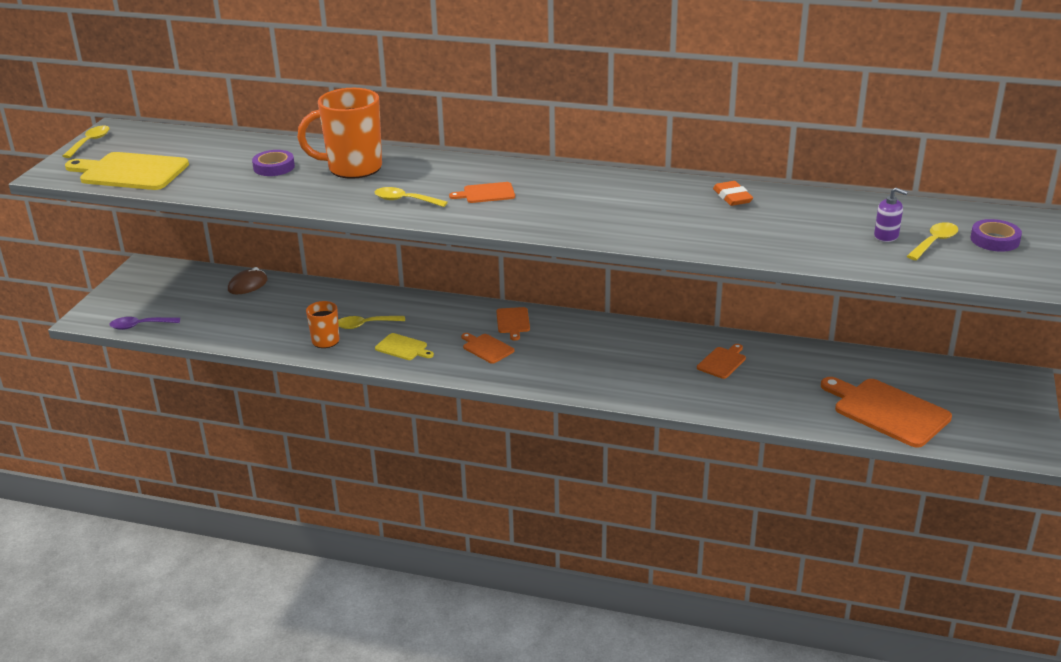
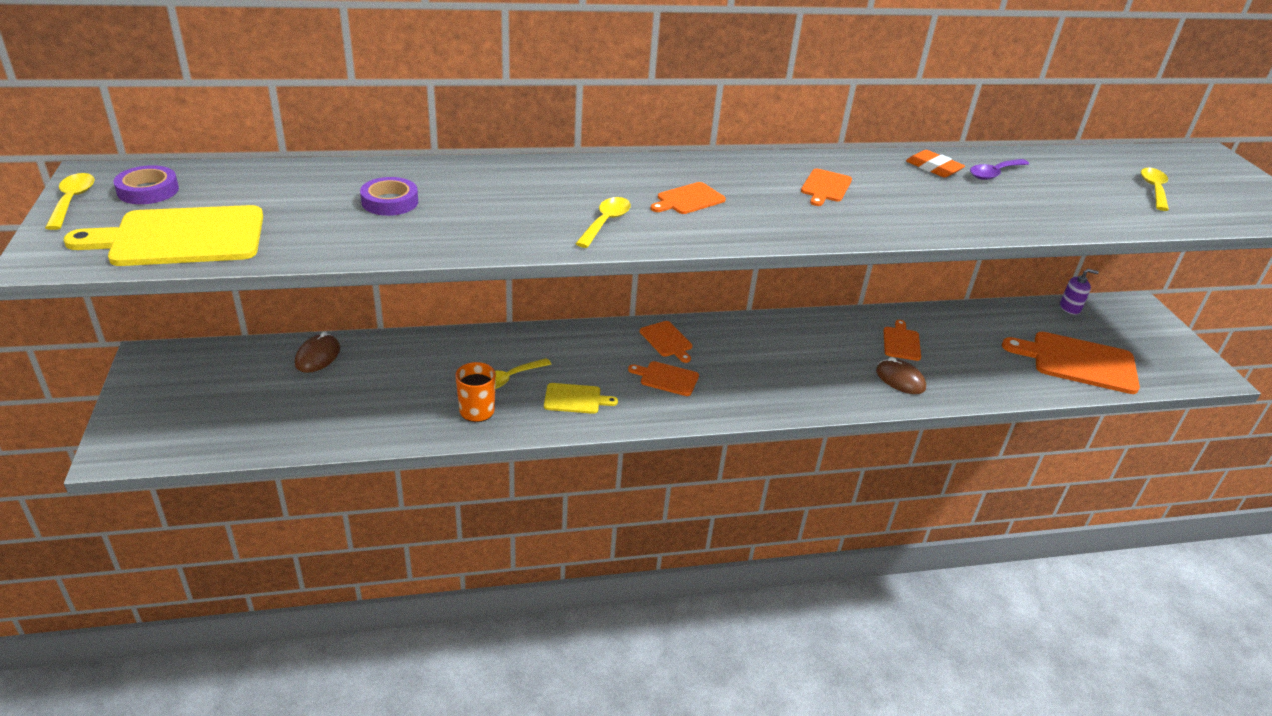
camera: 30 degrees left, 5 degrees up
(140, 326) = (208, 445): purple spoon -> purple spoon (994, 173)
(353, 168) = (495, 189): orange mug -> none
(405, 200) = (605, 223): yellow spoon -> yellow spoon turned 120 degrees clockwise
(611, 199) = (825, 187): none -> orange cutting board
(689, 389) = (900, 379): none -> brown mouse
(886, 236) = (1110, 189): purple soap dispenser -> purple soap dispenser (1070, 308)
(994, 240) = (1192, 179): purple tape -> purple tape (148, 190)

